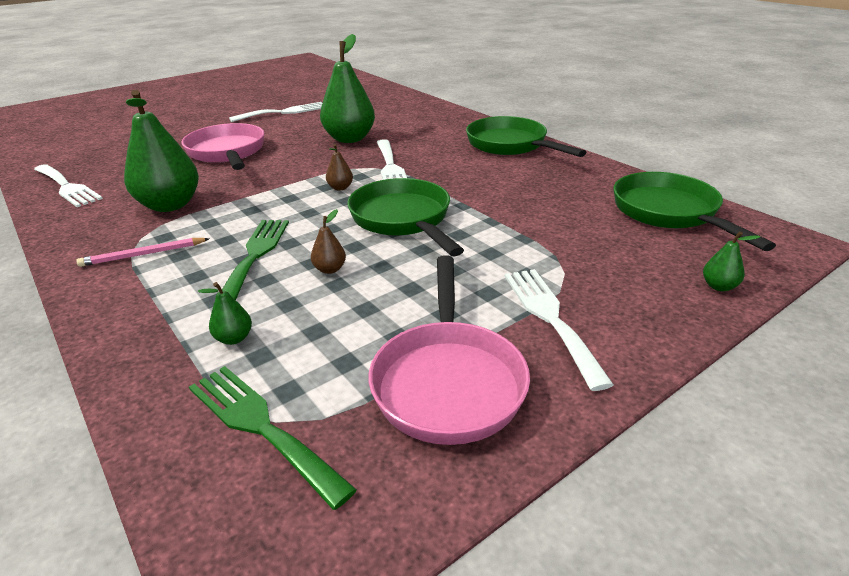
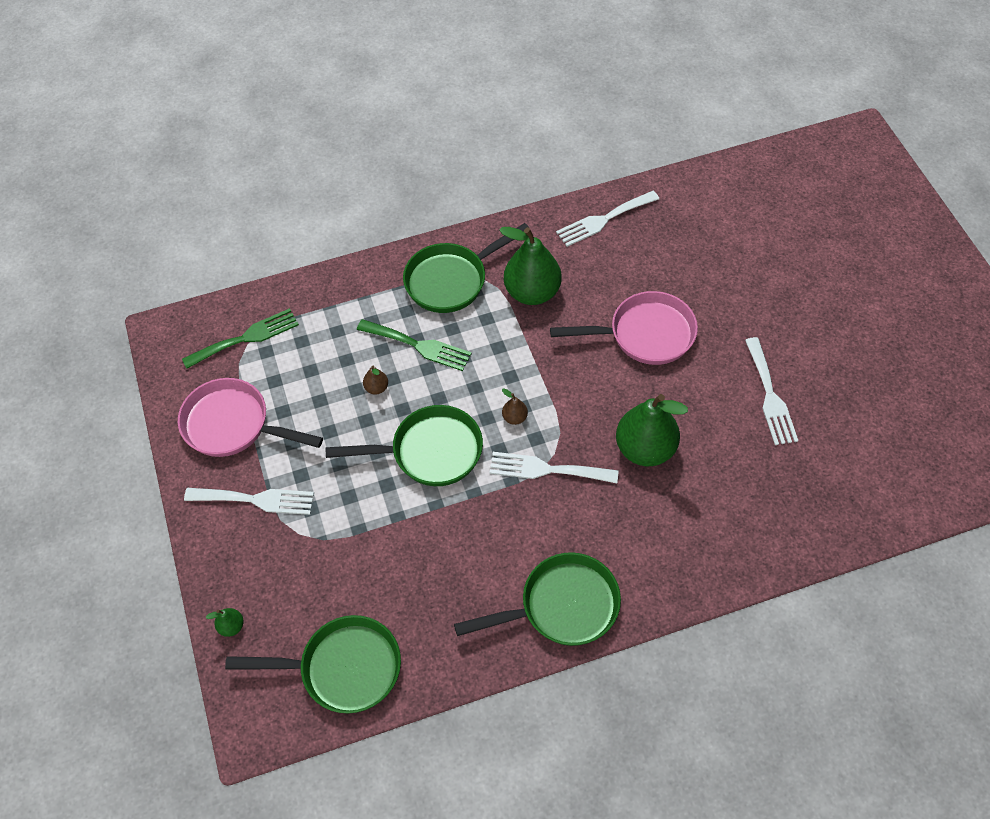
camera: 110 degrees right, 25 degrees up
(143, 254) = (451, 280): pink pencil -> green pan
(234, 338) = (324, 329): green pear -> none

